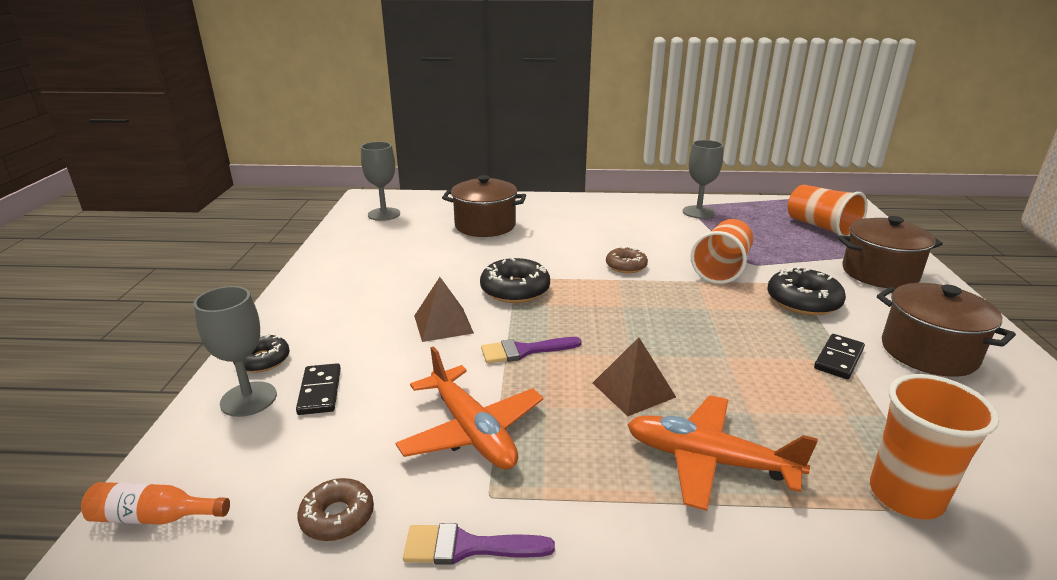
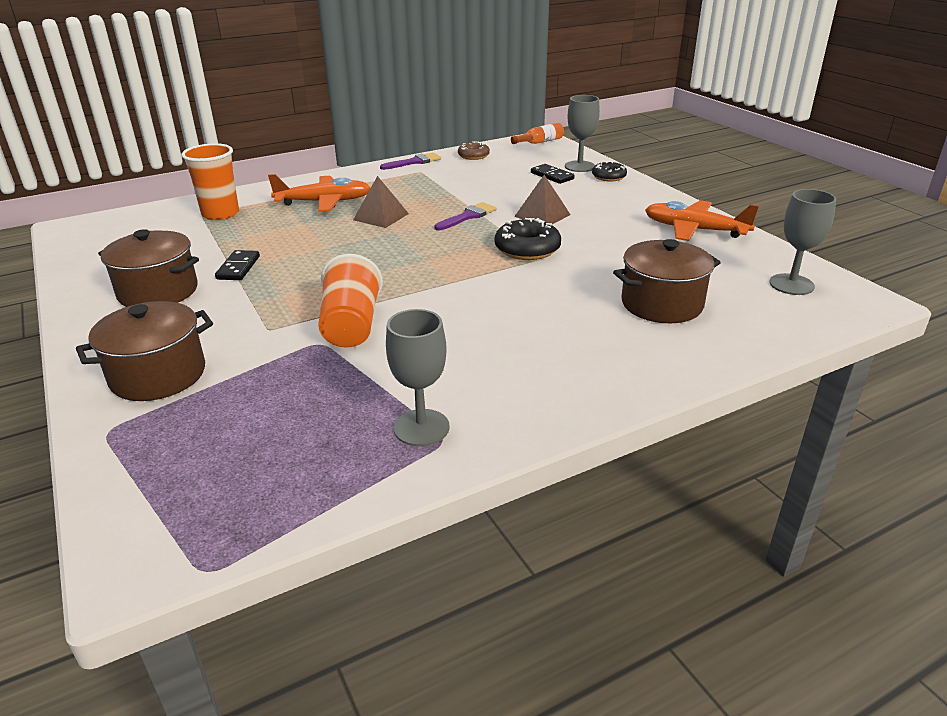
camera: 150 degrees right, 5 degrees up
(472, 431) = (452, 183): orange plane -> orange plane (694, 230)
(626, 266) = (454, 299): brown donut -> none
(803, 301) = (260, 310): black donut -> none
(821, 227) = (212, 456): orange cup -> none

